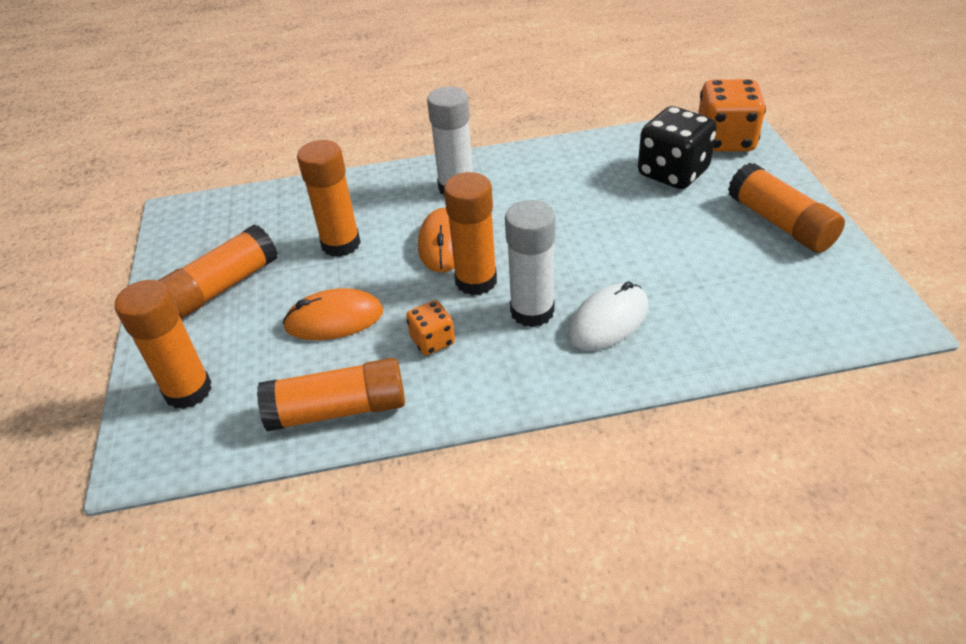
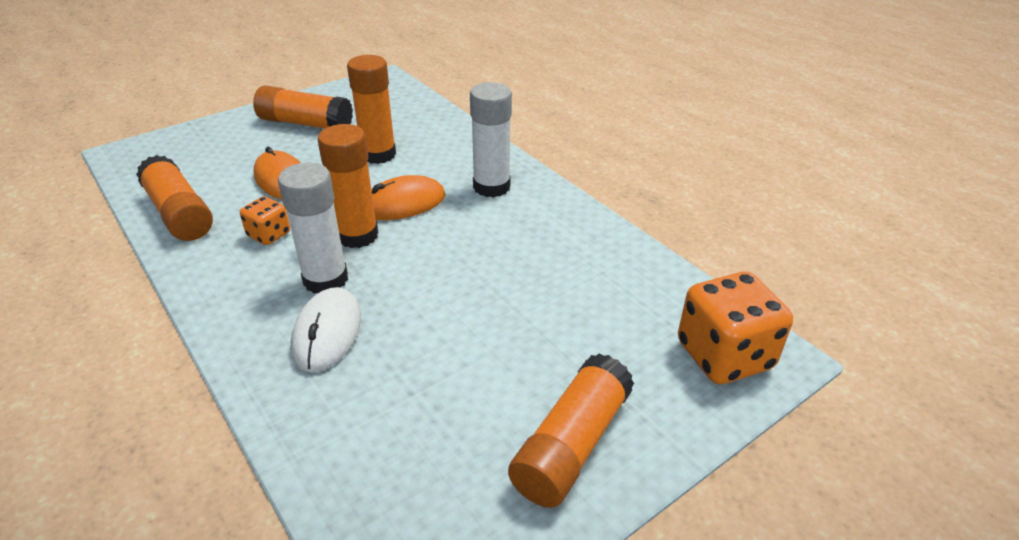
camera: 60 degrees right, 5 degrees down
(188, 390) = (191, 147): orange glue stick -> none
(608, 320) = (327, 332): white mouse -> white mouse turned 75 degrees clockwise
(673, 173) = (616, 324): black dice -> none

